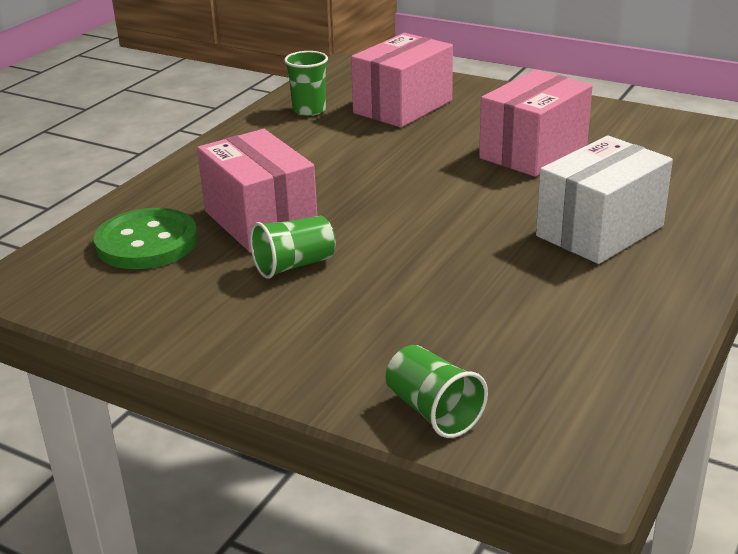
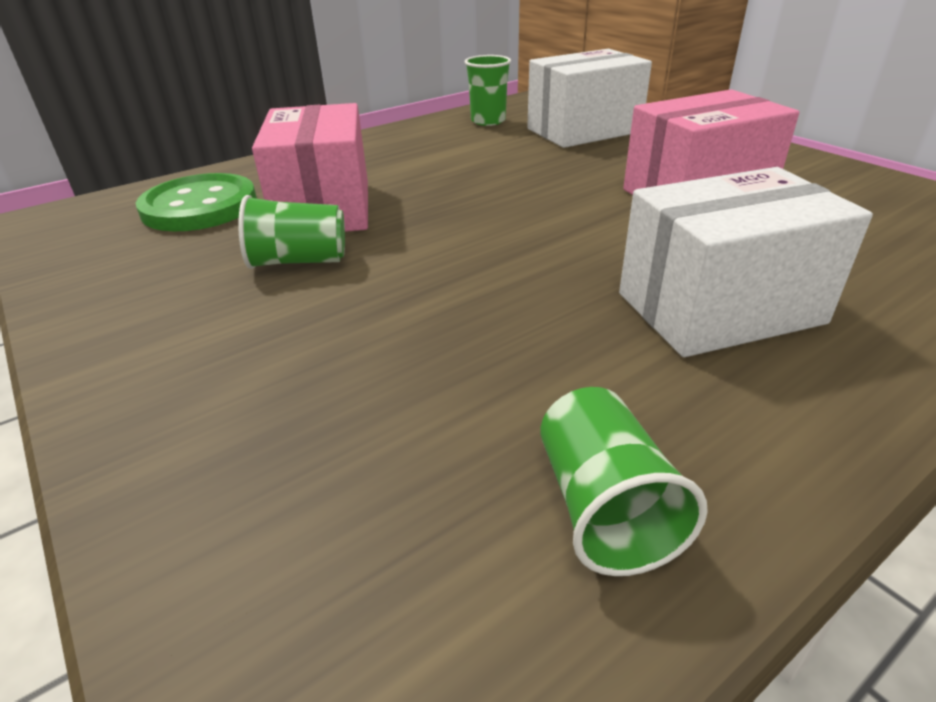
camera: 25 degrees right, 5 degrees up
(403, 107) = (583, 130): pink box -> white box
(433, 411) = (208, 542): green cup -> green cup (604, 508)

